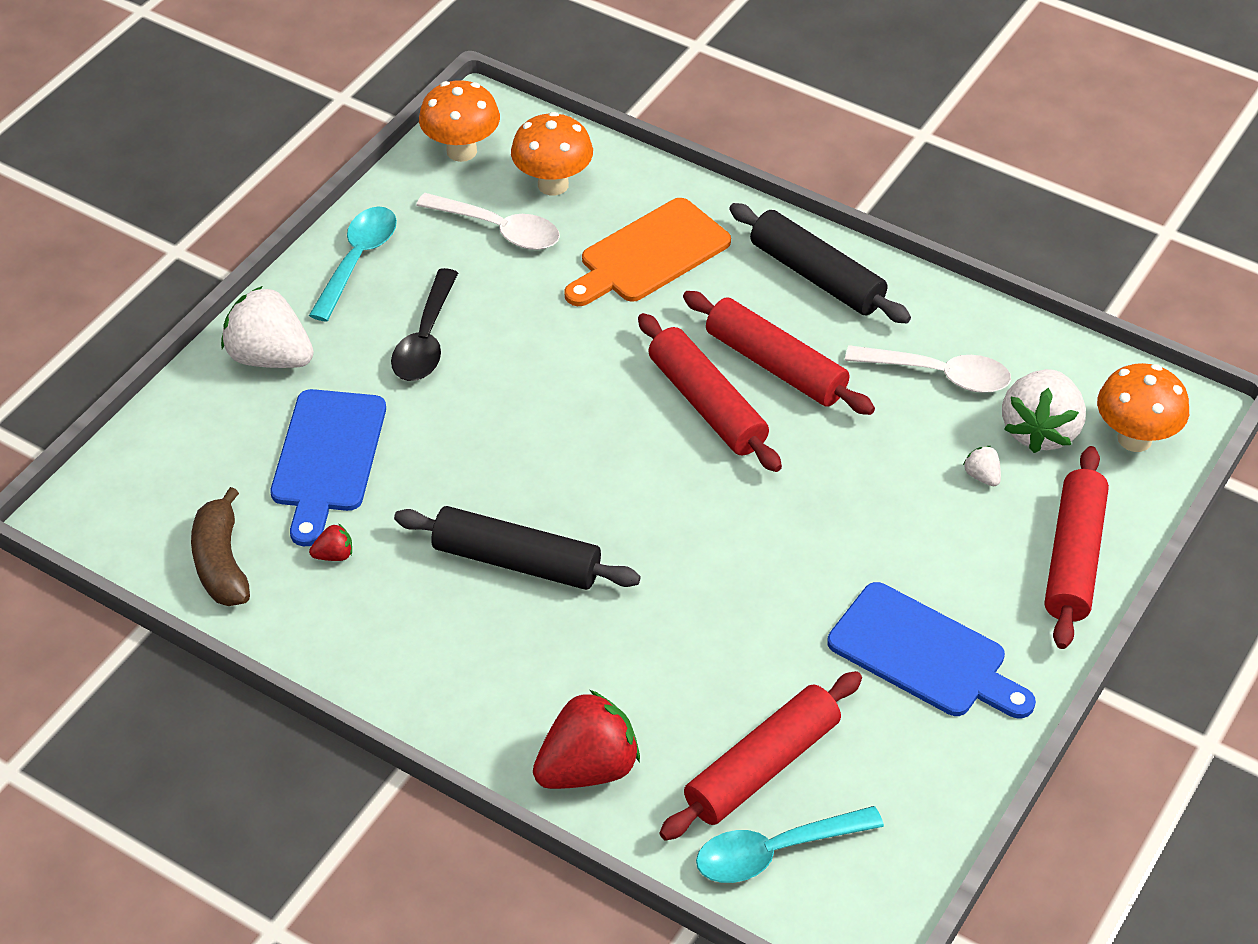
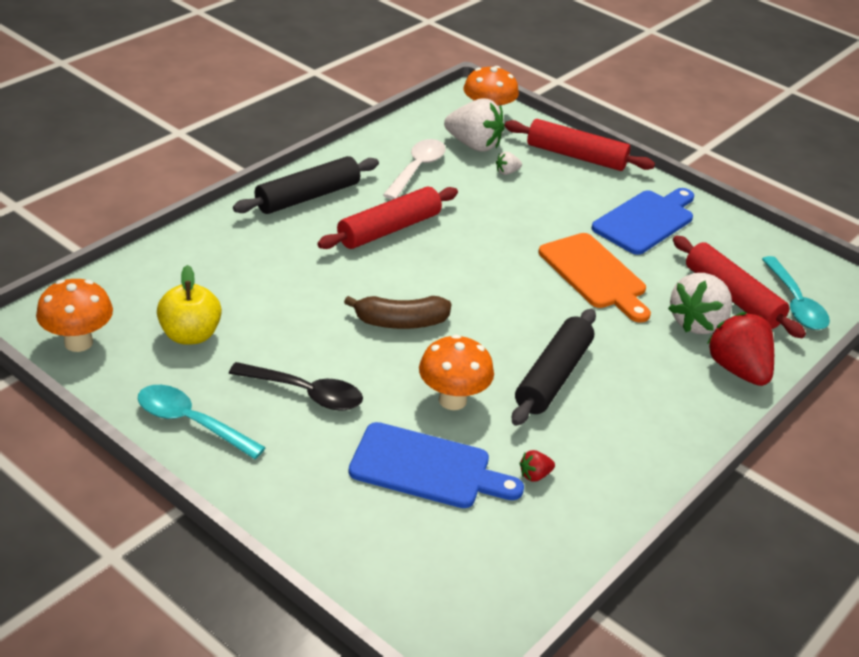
camera: 85 degrees left, 10 degrees down
(221, 563) = (534, 547): brown banana -> brown banana (400, 322)
(270, 357) = (295, 493): white strawberry -> white strawberry (697, 323)
(334, 555) = (535, 475): red strawberry -> red strawberry turned 105 degrees counterclockwise
(499, 230) = (190, 335): white spoon -> yellow apple
(553, 184) = (149, 299): orange mushroom -> orange mushroom (452, 400)
(650, 254) = (254, 264): orange cutting board -> orange cutting board (594, 274)
(706, 404) = (418, 264): red rolling pin -> none

